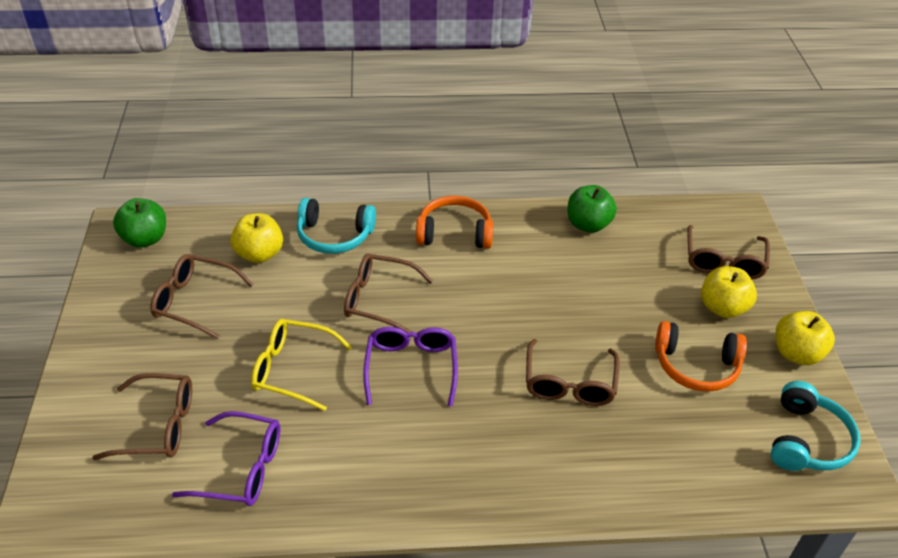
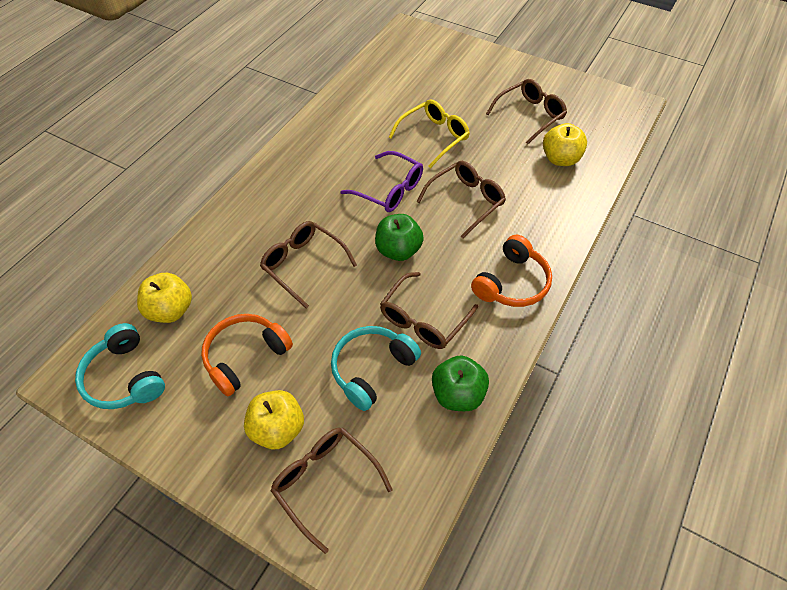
camera: 125 degrees right, 10 degrees up
(145, 239) = (613, 111): green apple -> green apple (398, 250)
(157, 425) = (435, 75): brown glasses -> brown glasses (424, 319)
(240, 468) = (379, 95): purple glasses -> none
(334, 235) = (556, 206): turquoise headphones -> turquoise headphones (372, 369)
(796, 353) = (186, 446): yellow apple -> yellow apple (170, 310)

